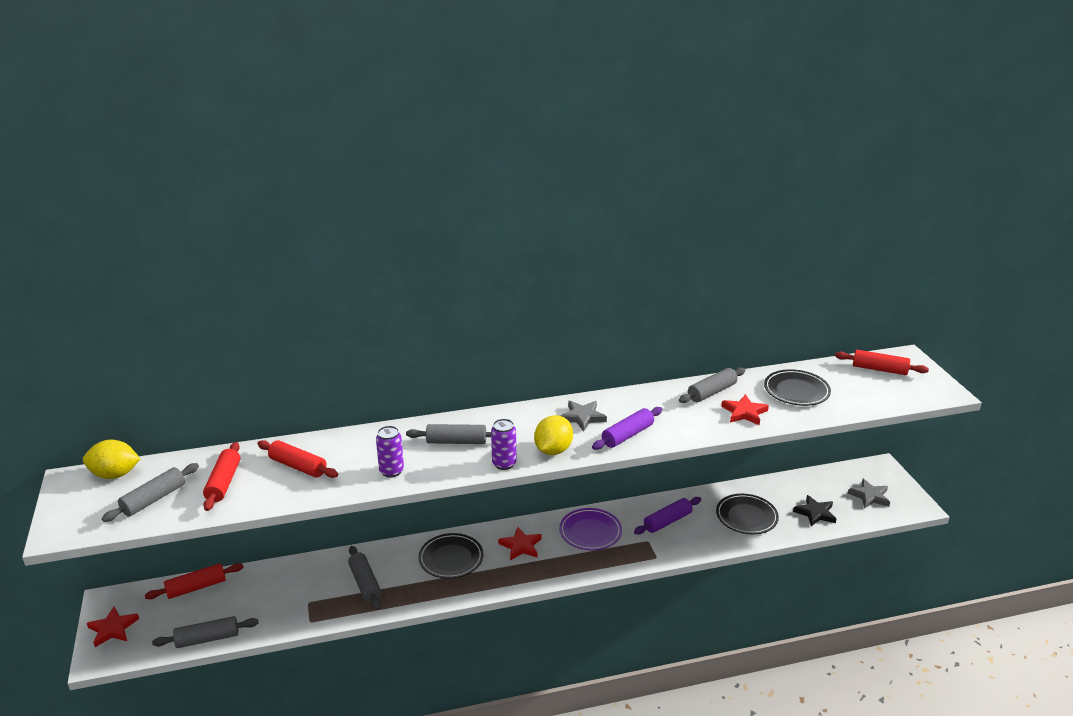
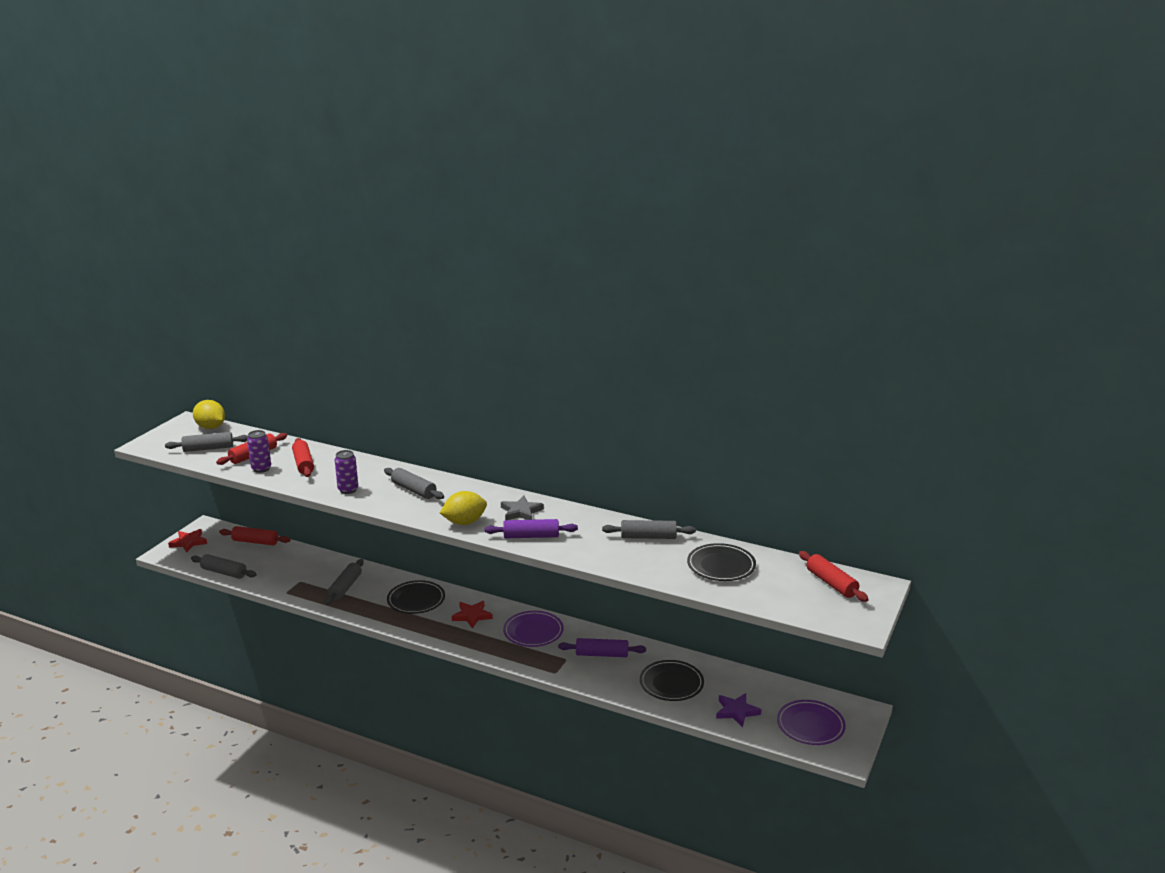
camera: 40 degrees right, 5 degrees down
(504, 464) = (419, 516): purple can -> purple can (261, 469)
(744, 412) = (647, 561): red star -> none
(815, 513) = (736, 711): black star -> purple star
(869, 496) = (810, 725): grey star -> purple plate

